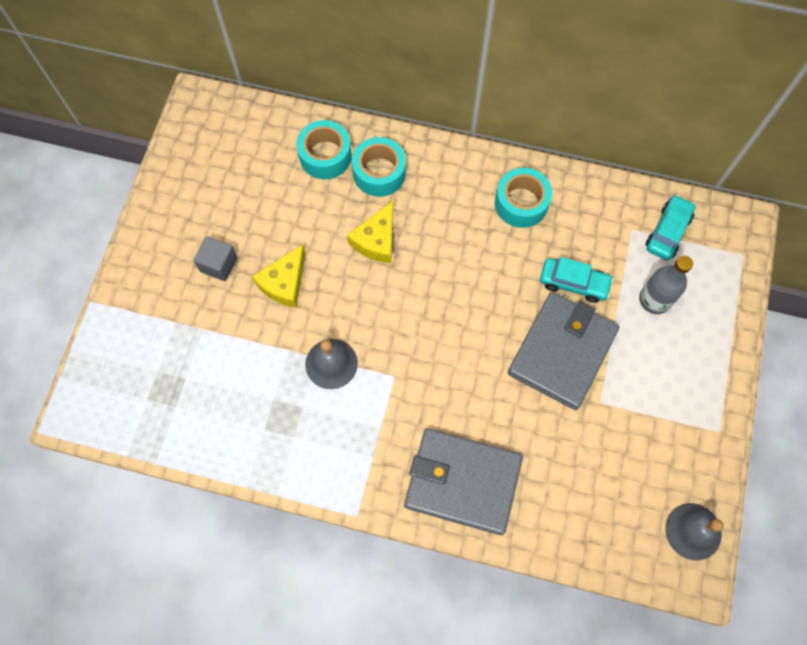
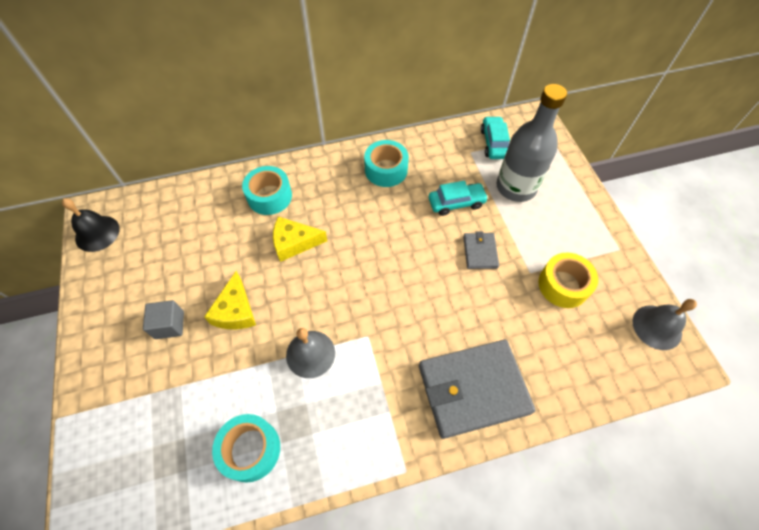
camera: 30 degrees left, 10 degrees down
(193, 129) = (97, 233): none -> black bell
(325, 156) = (220, 204): turquoise tape -> turquoise tape (250, 450)
(376, 240) = (294, 243): yellow cheese -> yellow cheese turned 90 degrees clockwise
(562, 352) = (480, 252): grey wallet -> grey wallet, size x0.48
(626, 435) = (563, 285): none -> yellow tape
(654, 299) = (516, 187): grey bottle -> grey bottle, size x1.59

